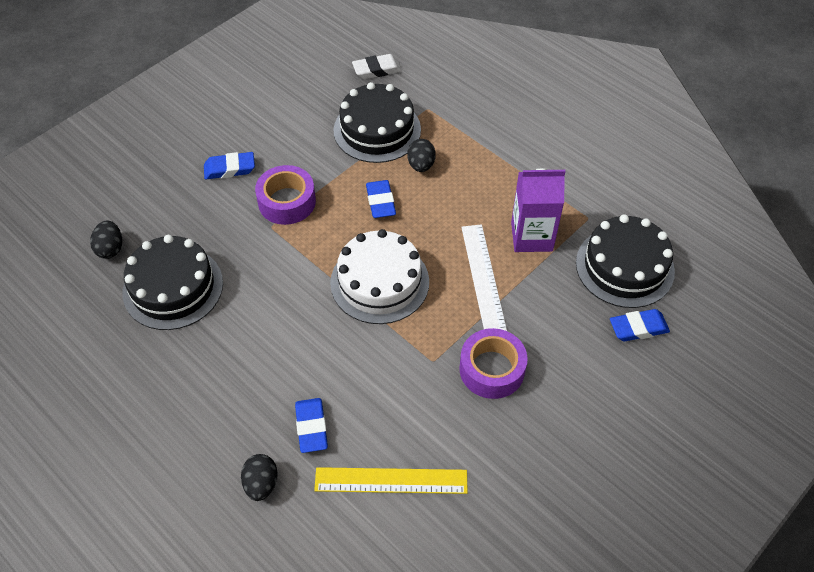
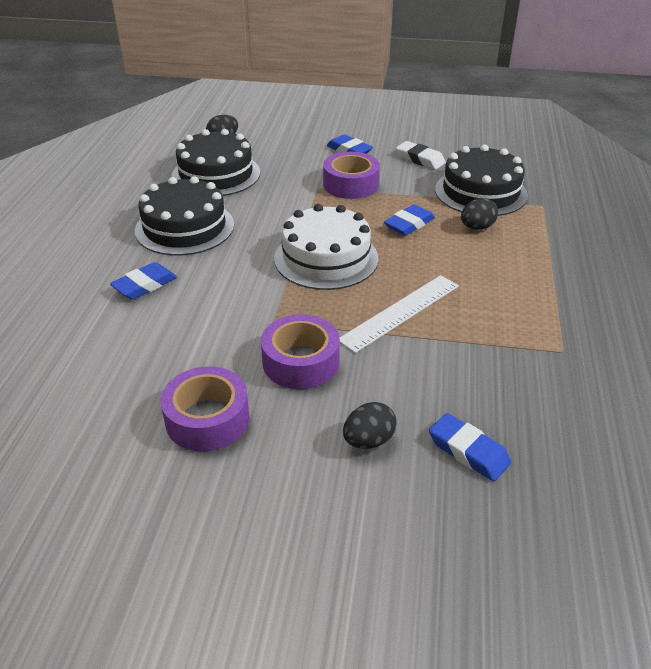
camera: 55 degrees right, 15 degrees down
(261, 484) = (71, 284): black egg -> black egg (368, 440)
(377, 70) = (542, 167): white eraser -> white eraser (420, 159)
(391, 481) = (124, 350): yellow ruler -> none
(511, 459) = (207, 419): none -> purple tape
(531, 236) = (487, 322): purple carton -> none
(624, 267) = (536, 405): black cake -> black cake (185, 227)

